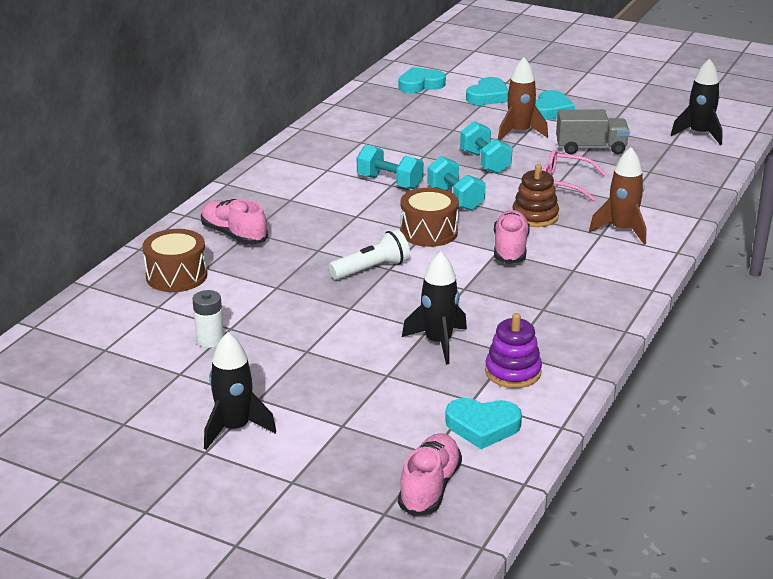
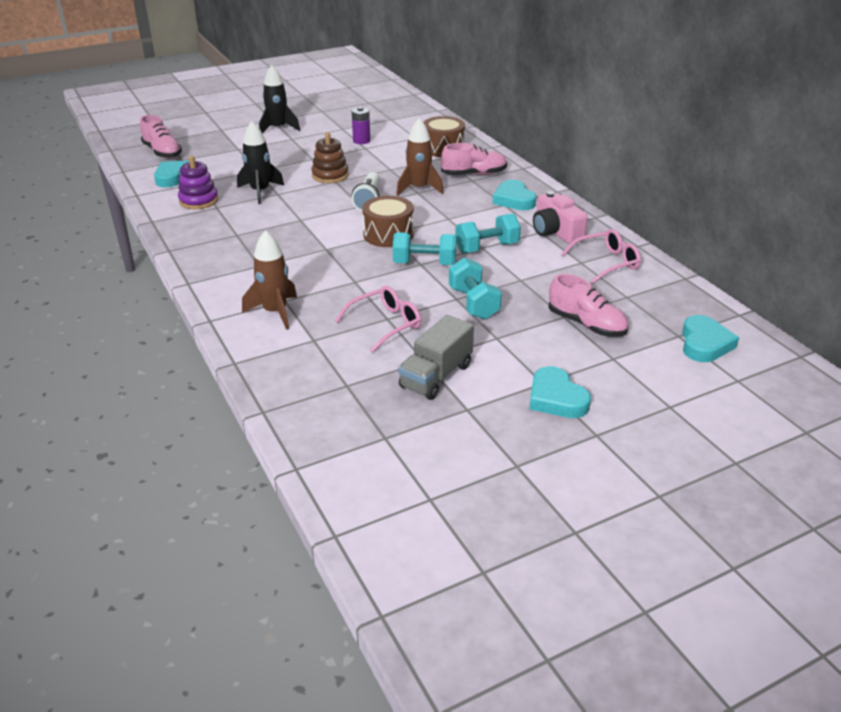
camera: 125 degrees right, 5 degrees up
(210, 340) = (361, 141): white battery -> purple battery
(318, 163) = (556, 231): none -> pink camera
(348, 133) = (606, 263): none -> pink glasses
(485, 162) = (473, 303): turquoise dumbbell -> turquoise dumbbell turned 60 degrees clockwise
(488, 96) = (634, 373): turquoise heart -> turquoise heart (514, 200)
(510, 249) = (321, 254): pink shoe -> pink shoe (586, 324)
(519, 133) = (517, 350): brown rocket -> brown rocket (419, 188)
(535, 216) = (351, 285): brown stacking toy -> brown stacking toy (330, 175)
(699, 134) = (382, 475): black rocket -> none

